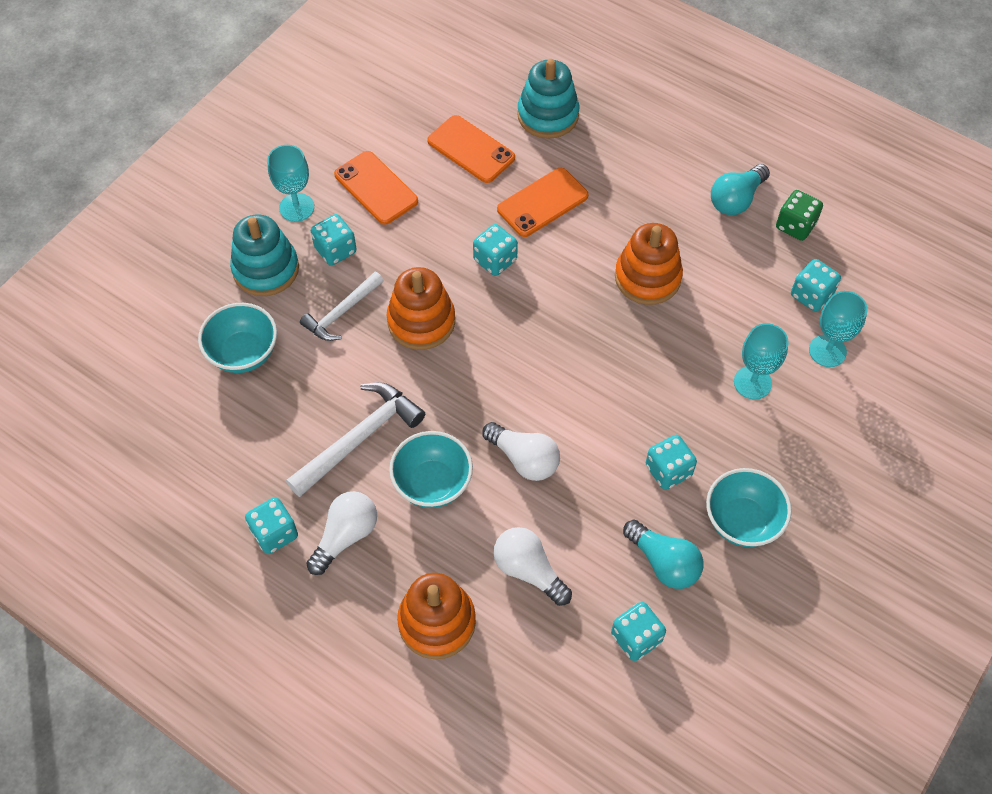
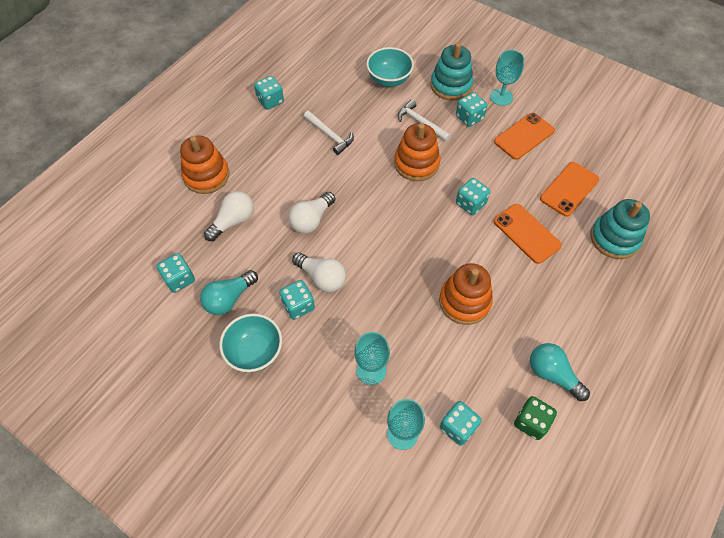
camera: 90 degrees right, 0 degrees up
(345, 536) = (265, 132): white light bulb -> white light bulb (322, 277)
(360, 438) = (330, 136): white hammer -> white hammer, size x0.66
(432, 483) = (297, 172): turquoise bowl -> none

